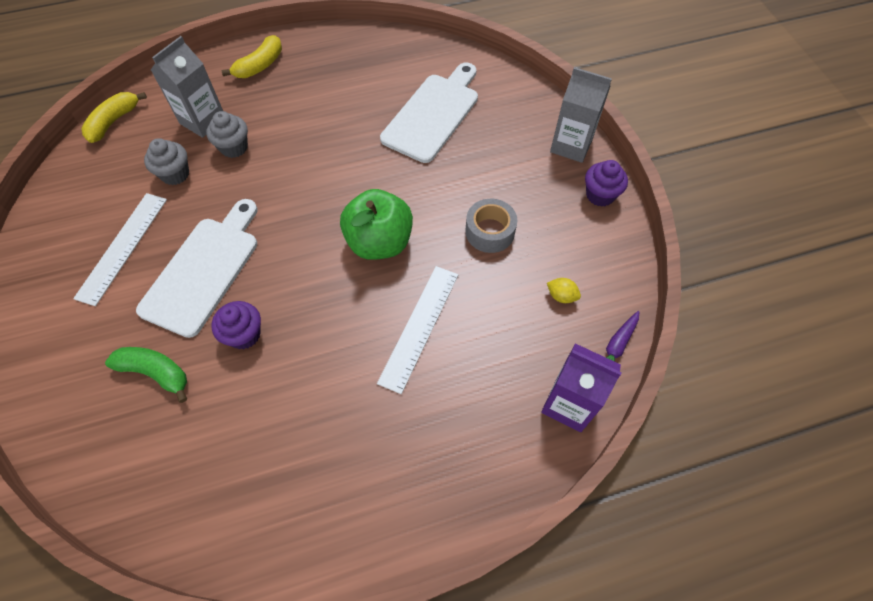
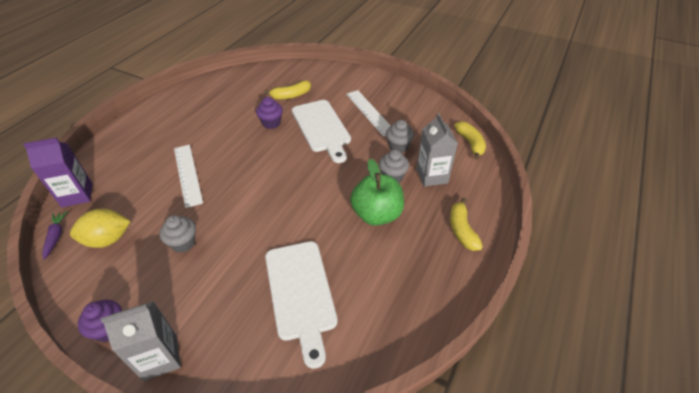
camera: 135 degrees right, 15 degrees down
(156, 372) = (291, 95): green banana -> yellow banana
(379, 242) = (248, 192): green apple -> green apple (376, 214)
(490, 232) = (183, 243): grey tape -> grey cupcake
(561, 296) = (108, 239): yellow lemon -> yellow lemon, size x2.05

